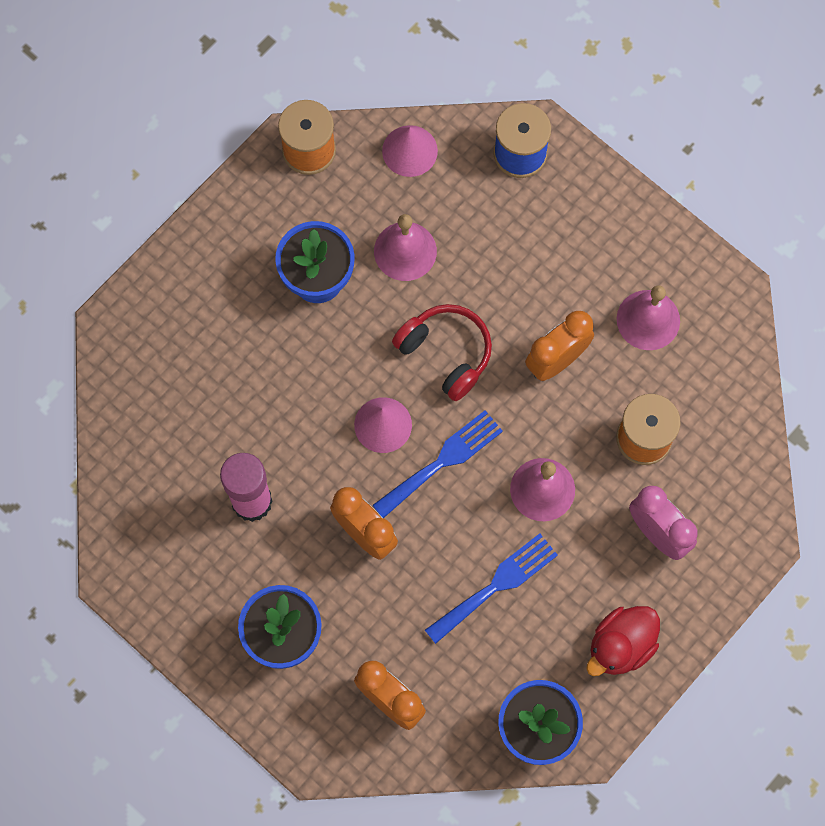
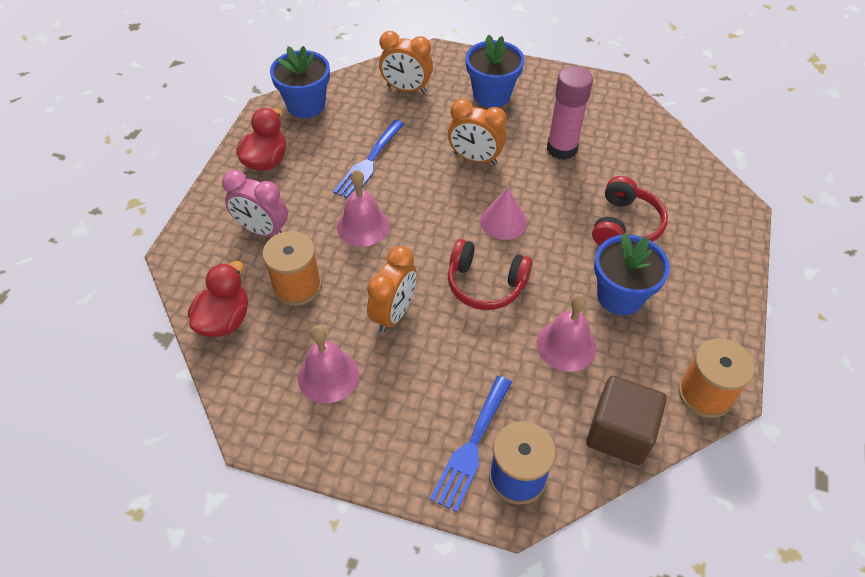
camera: 155 degrees right, 20 degrees down
(253, 360) = (625, 225): none -> red headphones
(409, 151) = (619, 433): pink cone -> brown cube
(442, 461) = (446, 216): blue fork -> blue fork (472, 446)
(731, 428) = (225, 320): none -> red duck

